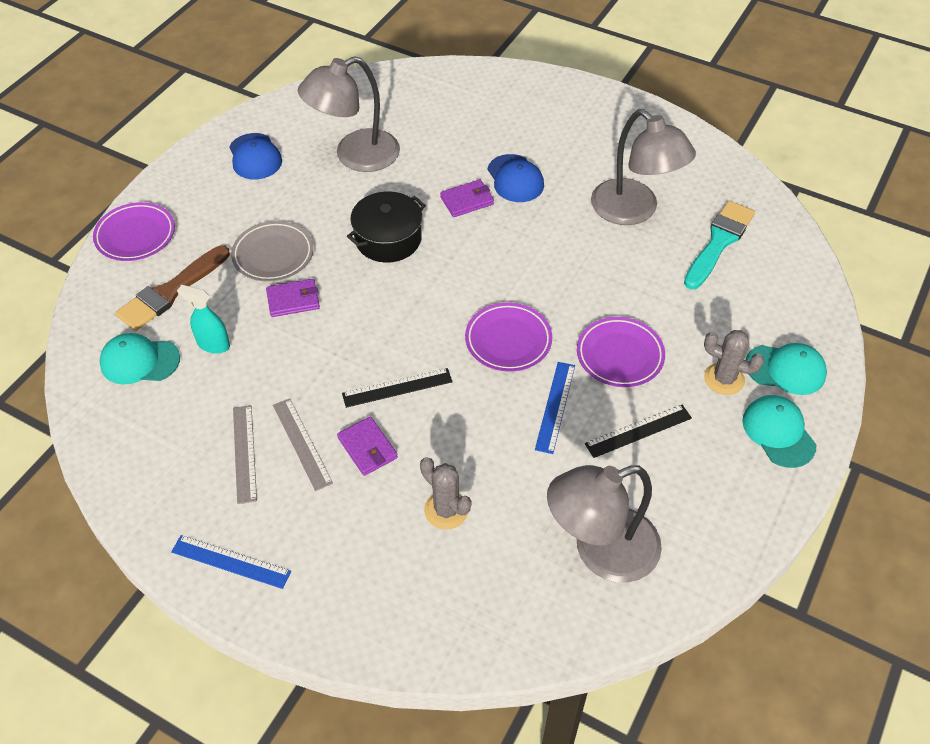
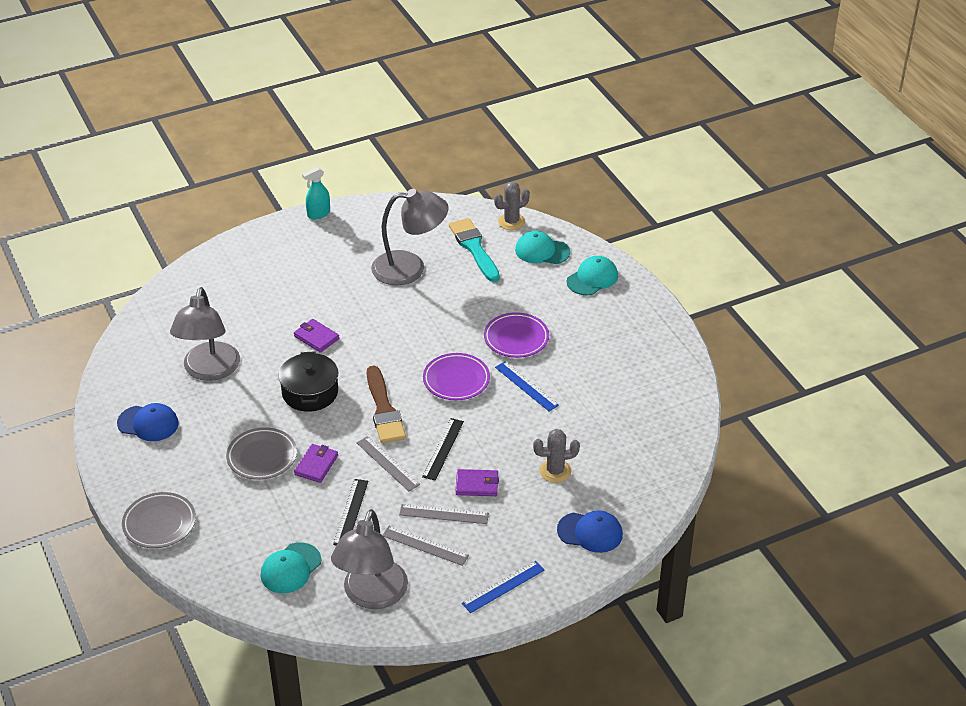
camera: 55 degrees left, 10 degrees down
(135, 235) = (159, 523): purple plate -> grey plate
(171, 291) = (240, 526): brown brush -> brown brush (384, 409)
(213, 344) = (315, 523): turquoise spray bottle -> turquoise spray bottle (318, 214)
(339, 354) = (388, 463): none -> grey ruler
(467, 200) = (316, 337): purple wallet -> purple wallet turned 60 degrees counterclockwise
(515, 179) = (322, 305): blue cap -> blue cap (590, 532)
(600, 551) = (640, 420): grey lamp -> grey lamp (371, 596)
(638, 431) = (576, 361): black ruler -> black ruler (351, 512)
(724, 379) = (575, 306): grey cactus -> grey cactus (511, 222)
(778, 432) = (630, 307): turquoise cap -> turquoise cap (542, 251)

